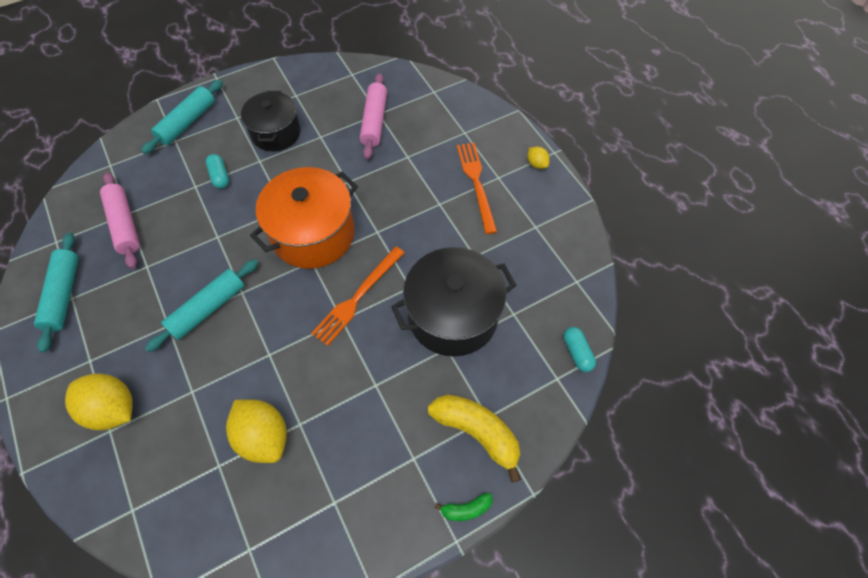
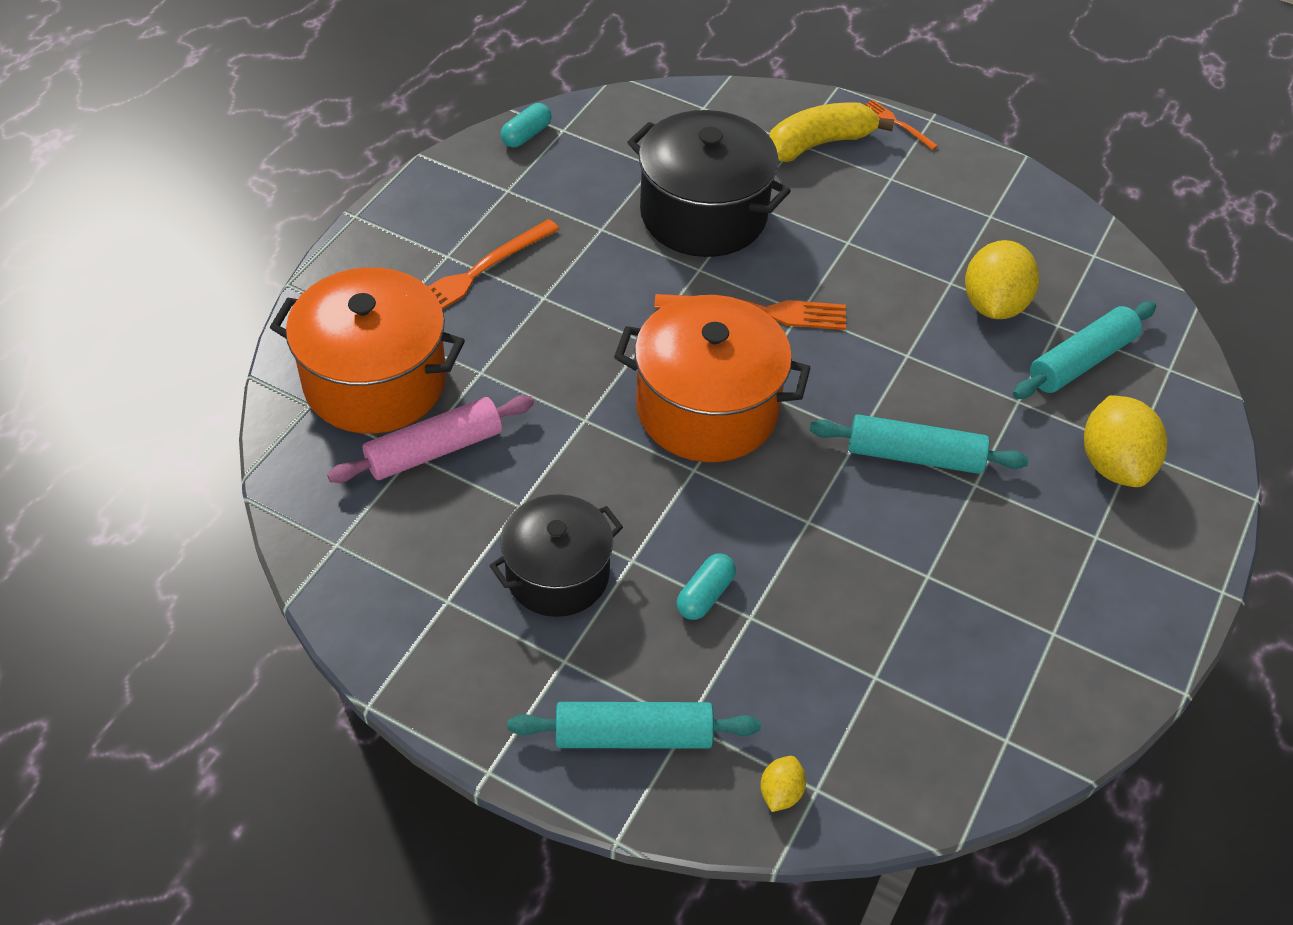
camera: 125 degrees left, 10 degrees down
(63, 295) = (1060, 648): turquoise rolling pin -> turquoise rolling pin (1081, 361)
(125, 224) = (895, 663): pink rolling pin -> none
(431, 117) = (375, 381): none -> orange pot
(466, 509) = (897, 124): green banana -> orange fork
(477, 432) = (819, 144): yellow banana -> yellow banana turned 60 degrees clockwise
(536, 164) = (392, 226): yellow lemon -> yellow lemon (780, 792)
(577, 352) = (658, 102): turquoise capsule -> turquoise capsule (526, 135)

